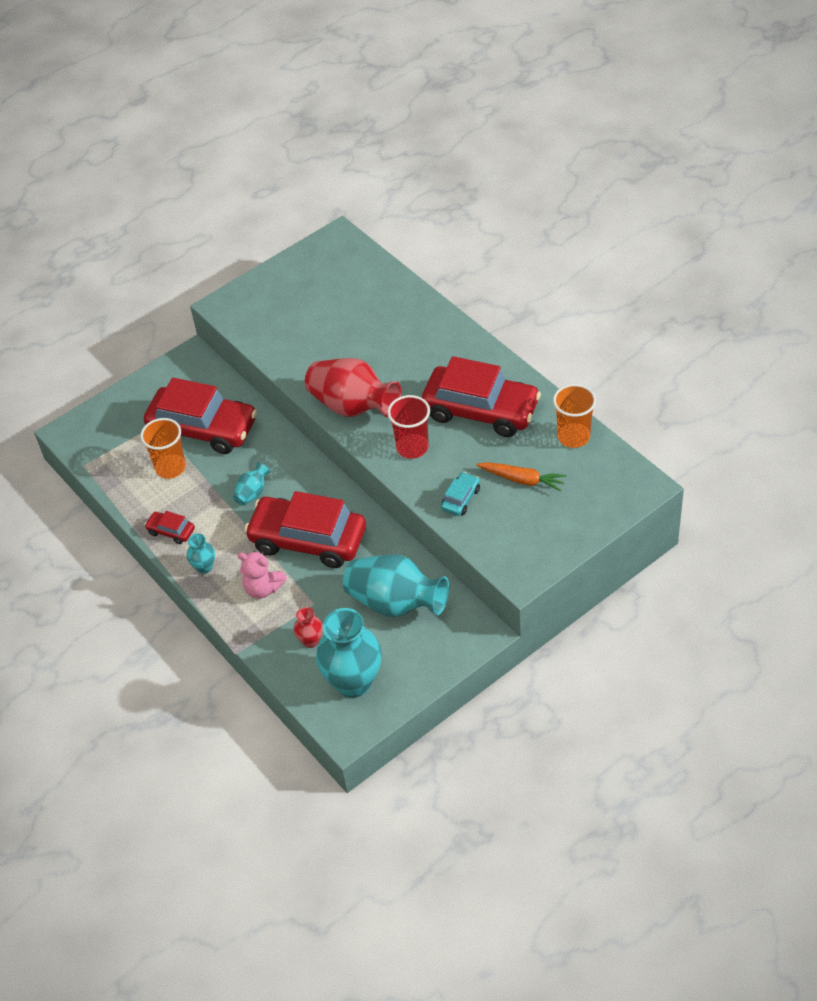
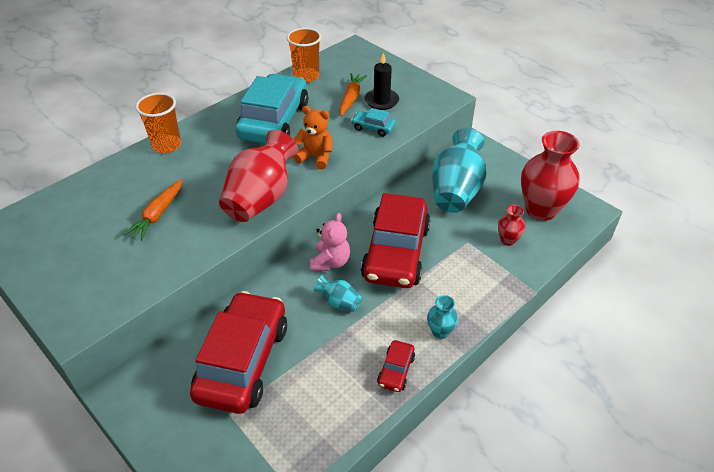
camera: 100 degrees left, 5 degrees down
(170, 468) = (302, 386): orange cup -> orange cup (166, 145)
(263, 588) = (458, 280): pink teddy bear -> pink teddy bear (330, 262)
(341, 335) = (158, 214): none -> orange carrot
(353, 682) = (540, 210): turquoise vase -> red vase
(412, 447) = (315, 157): red cup -> orange teddy bear
(481, 410) = (274, 121): red car -> turquoise car
(515, 509) = (381, 101): none -> black candle

